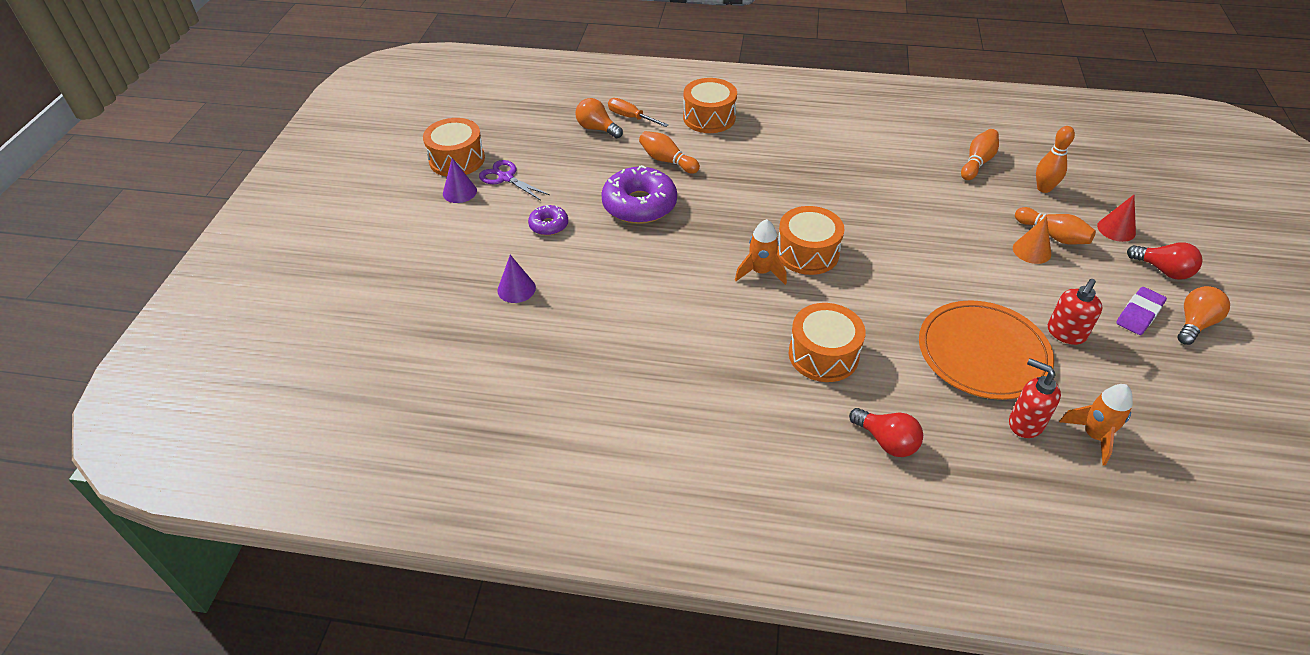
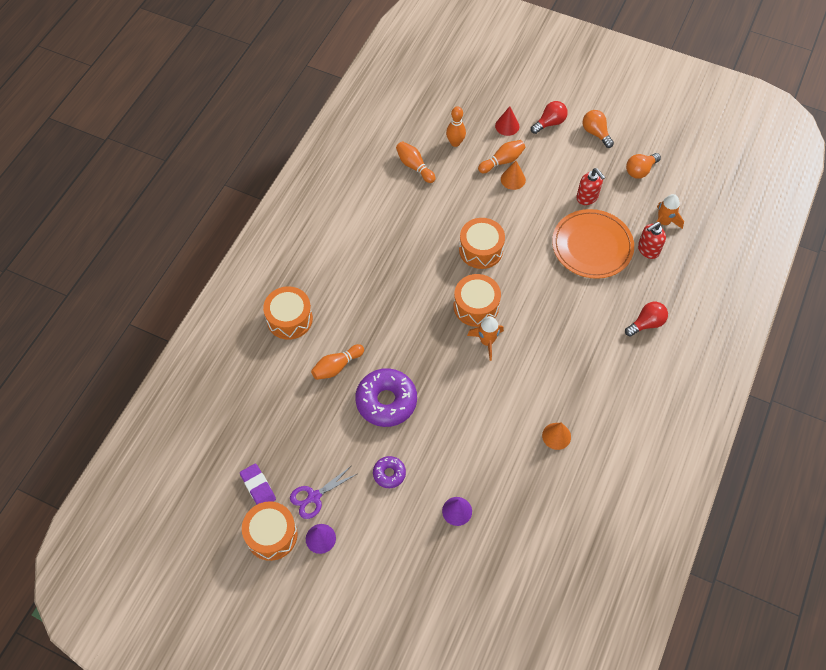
camera: 75 degrees left, 15 degrees up
(597, 129) = (270, 409): orange light bulb -> orange light bulb (640, 170)
(630, 117) = (264, 378): orange screwdriver -> none
(651, 365) = (556, 436): none -> orange cone
(823, 355) = (572, 331): orange drum -> orange drum (481, 250)
(1139, 314) = (581, 154): purple eraser -> purple eraser (258, 487)

